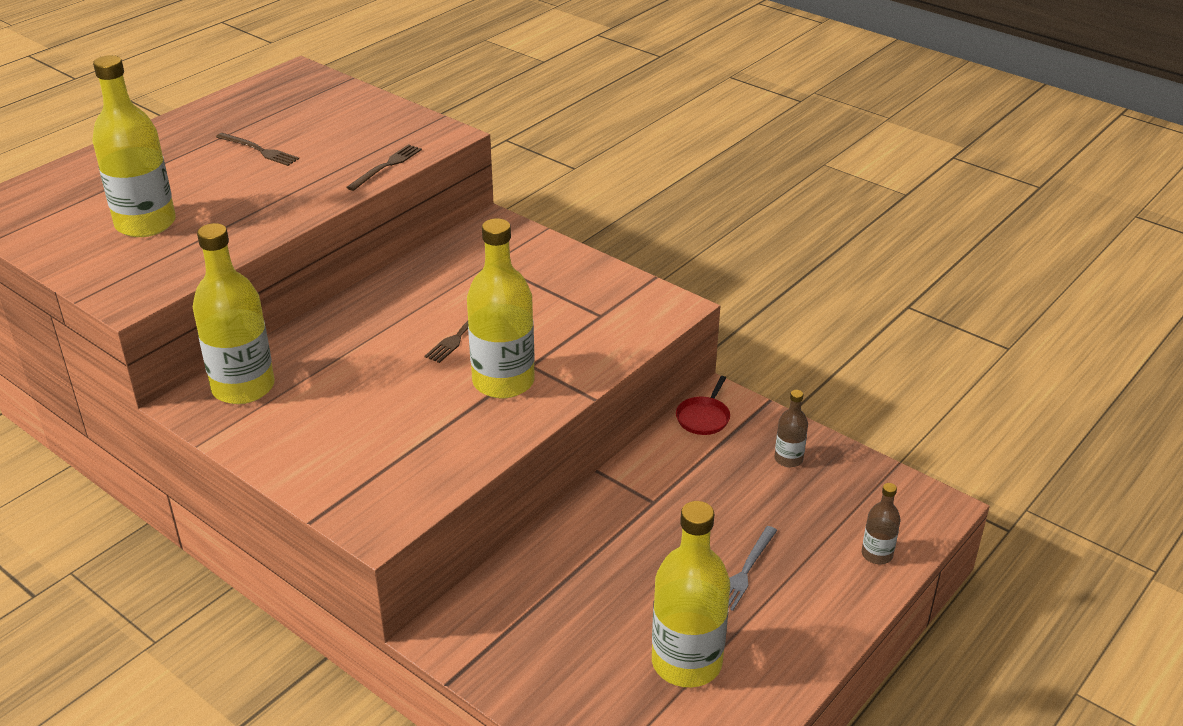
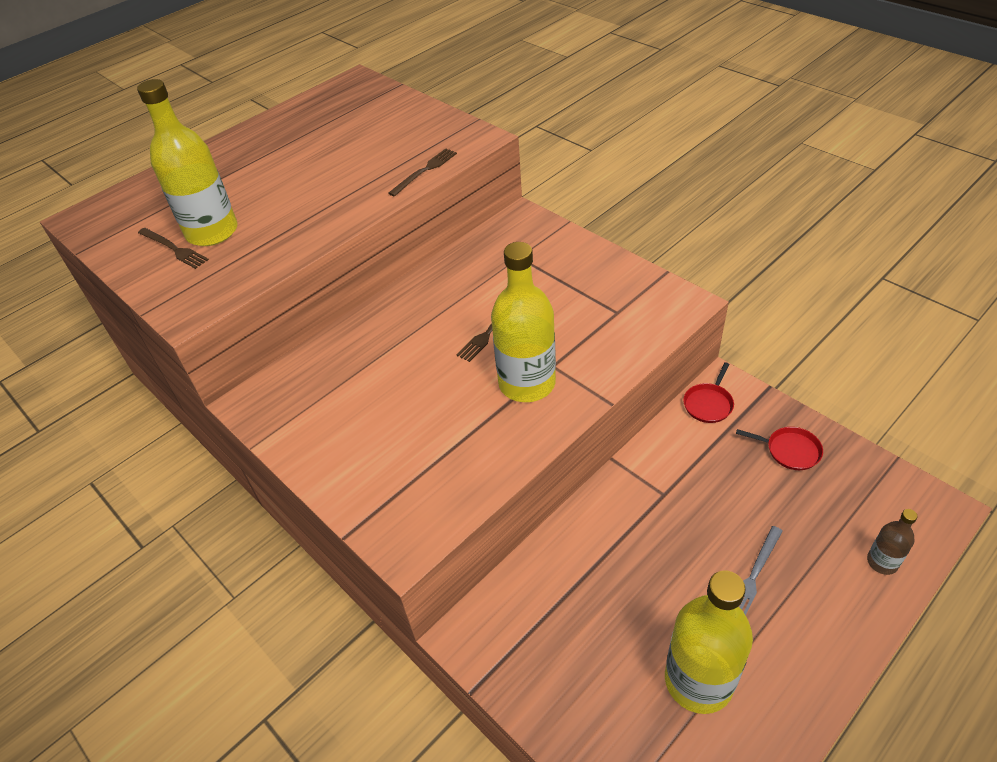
camera: 10 degrees right, 10 degrees up
(243, 387) = (296, 385): yellow bottle -> none
(259, 150) = (316, 156): brown fork -> brown fork (174, 249)
(788, 459) = (790, 450): brown bottle -> red pan

